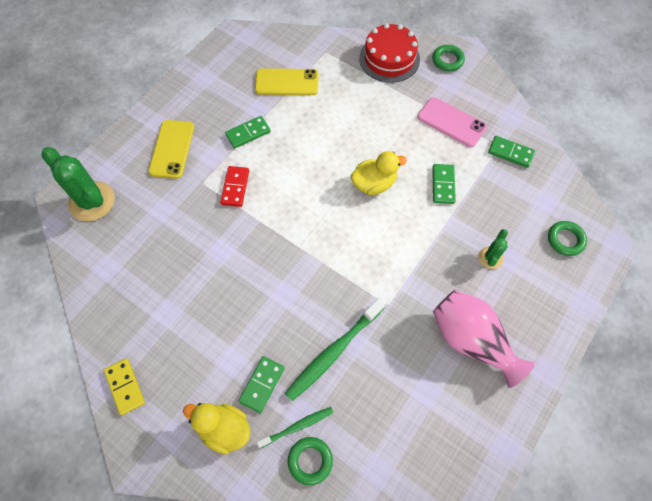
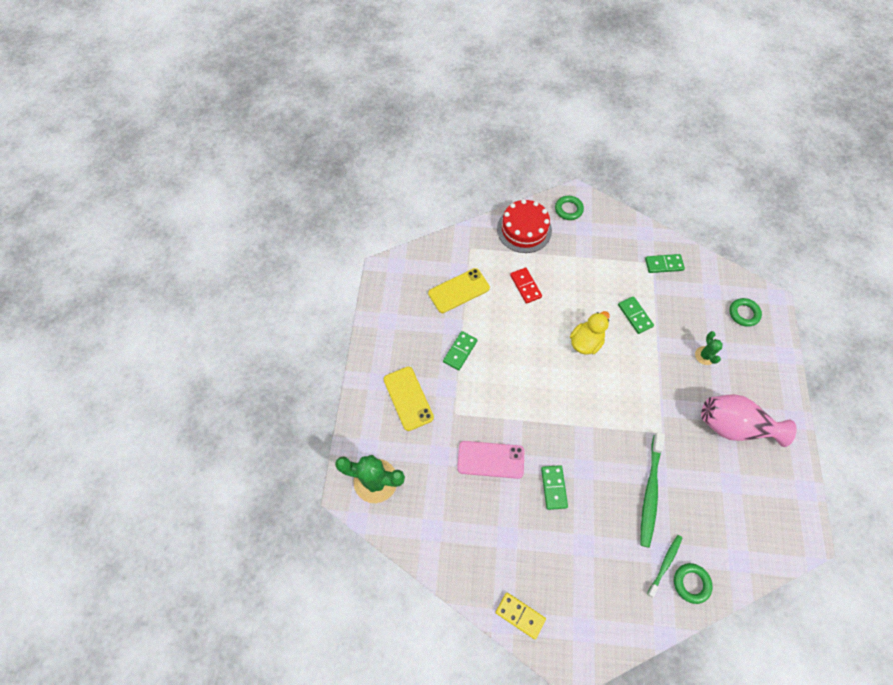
camera: 30 degrees left, 0 degrees up
(224, 429) = (616, 599): yellow duck -> none
(235, 187) = (483, 403): red domino -> red domino (525, 286)
(262, 384) = (618, 548): green domino -> green domino (553, 487)
(451, 122) = (606, 261): pink phone -> pink phone (490, 460)

